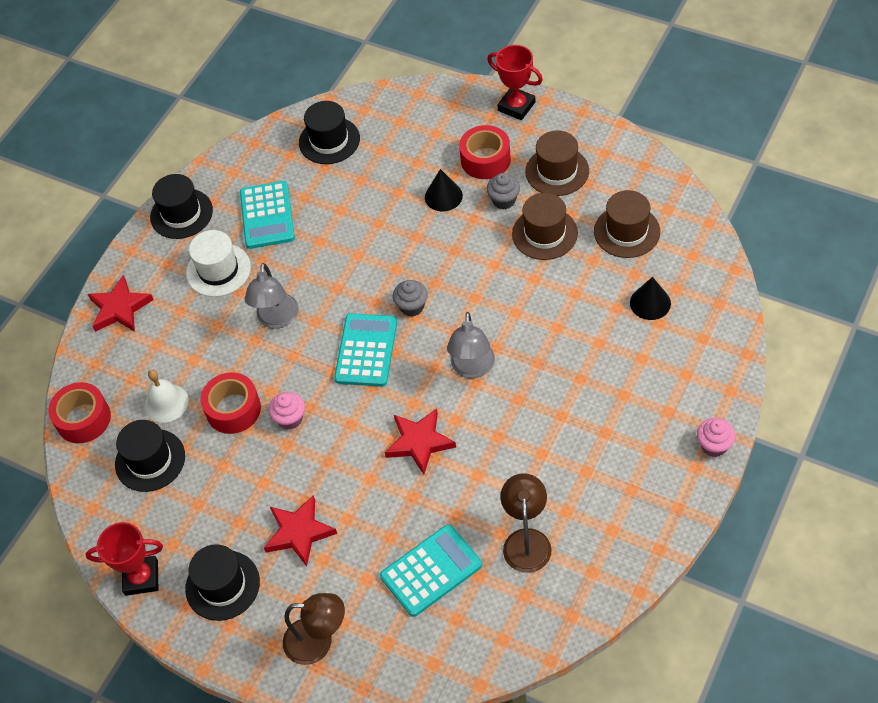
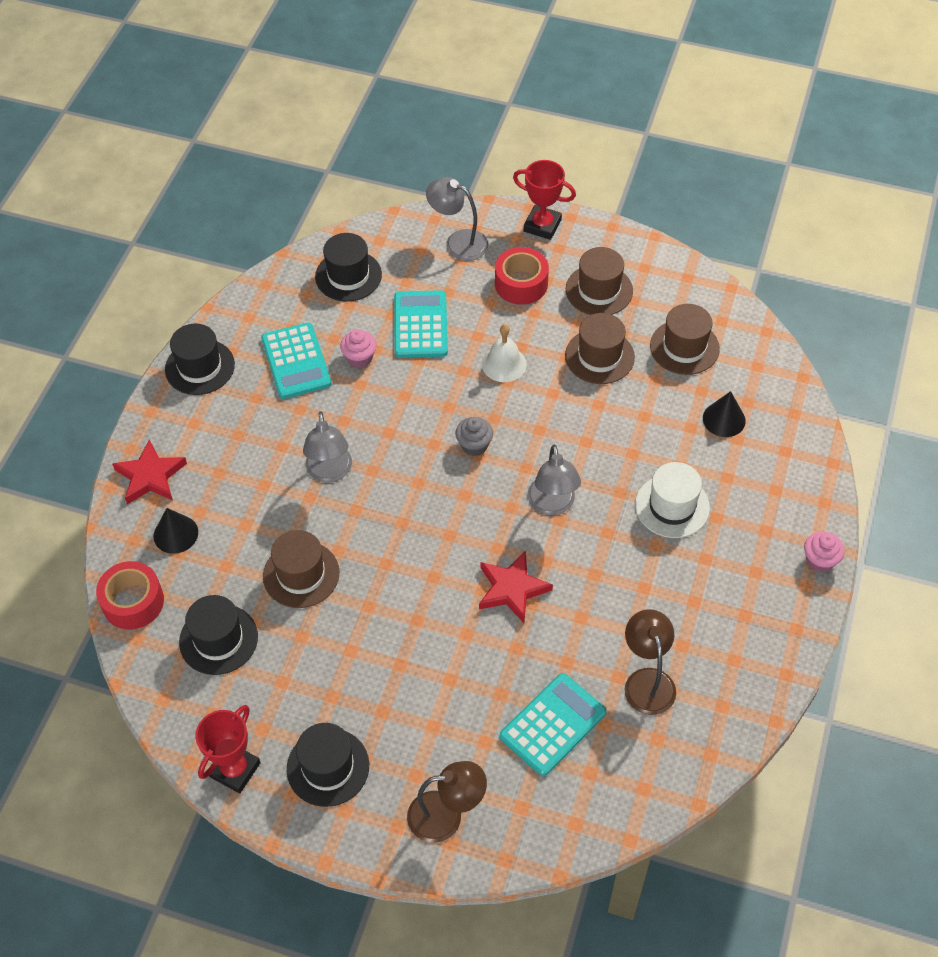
camera: 15 degrees left, 0 degrees up
(141, 578) = (235, 769): red trophy -> red trophy turned 45 degrees counterclockwise
(166, 403) = (224, 575): white bell -> white bell (504, 364)
(218, 270) = (254, 425): white hat -> white hat (672, 506)
(233, 409) = (301, 574): red tape -> brown hat
(290, 419) = (366, 578): pink cupcake -> pink cupcake (359, 358)
(299, 532) = (401, 700): red star -> none
(366, 350) = (434, 497): turquoise calculator -> turquoise calculator (420, 325)
(435, 116) = (458, 242): none -> grey lamp
(443, 196) = (484, 325): black cone -> black cone (175, 534)
(504, 200) = (549, 325): grey cupcake -> none

